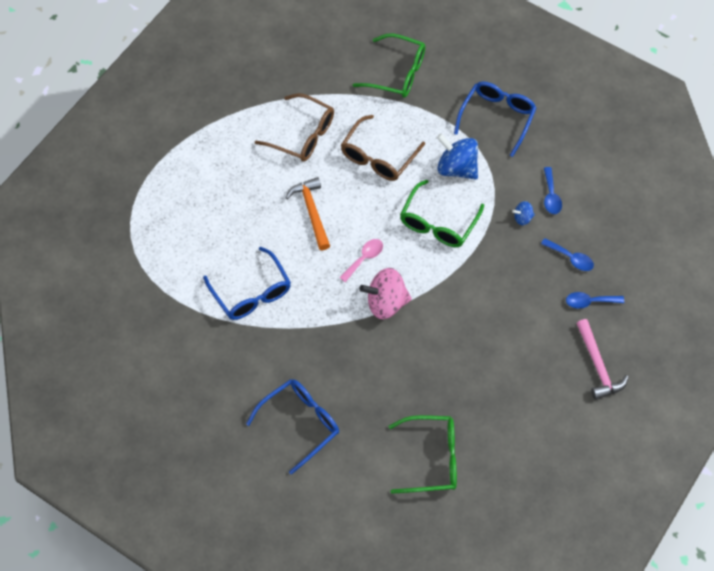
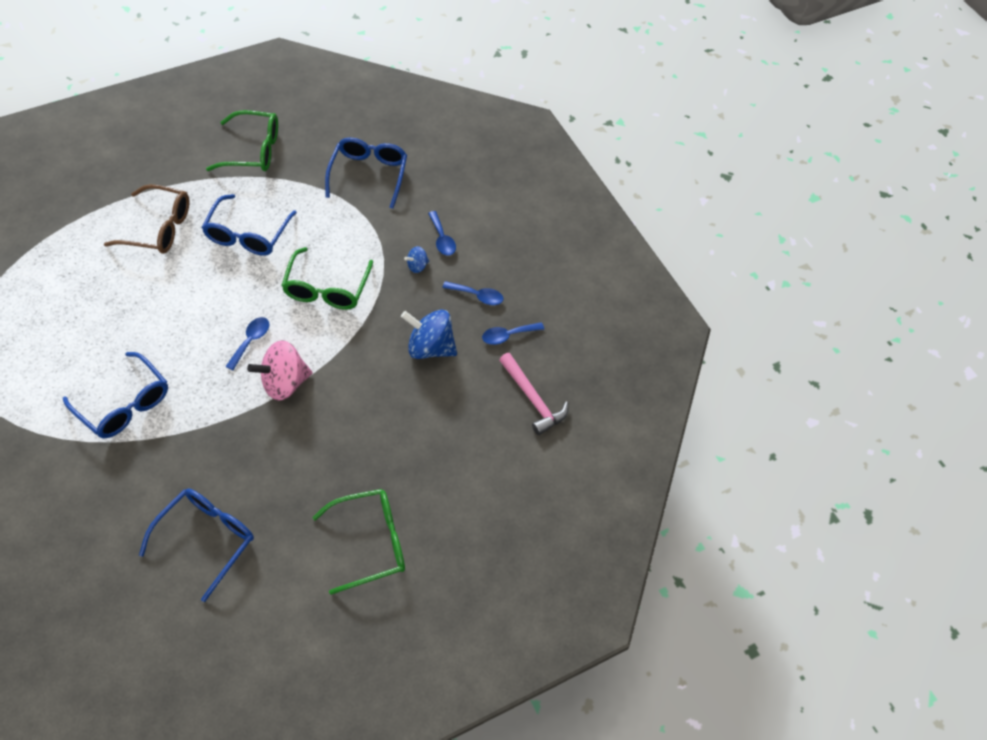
camera: 20 degrees left, 5 degrees down
(311, 212) = (182, 304): orange hammer -> none
(364, 258) = (251, 341): pink spoon -> blue spoon
(378, 157) = (247, 235): brown glasses -> blue glasses
(456, 168) = (335, 230): blue spinning top -> blue spinning top (430, 347)

